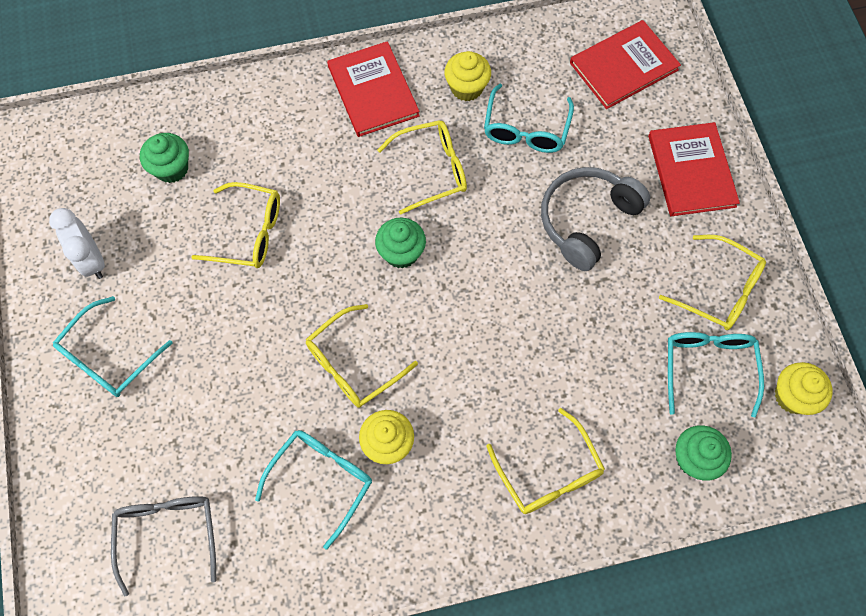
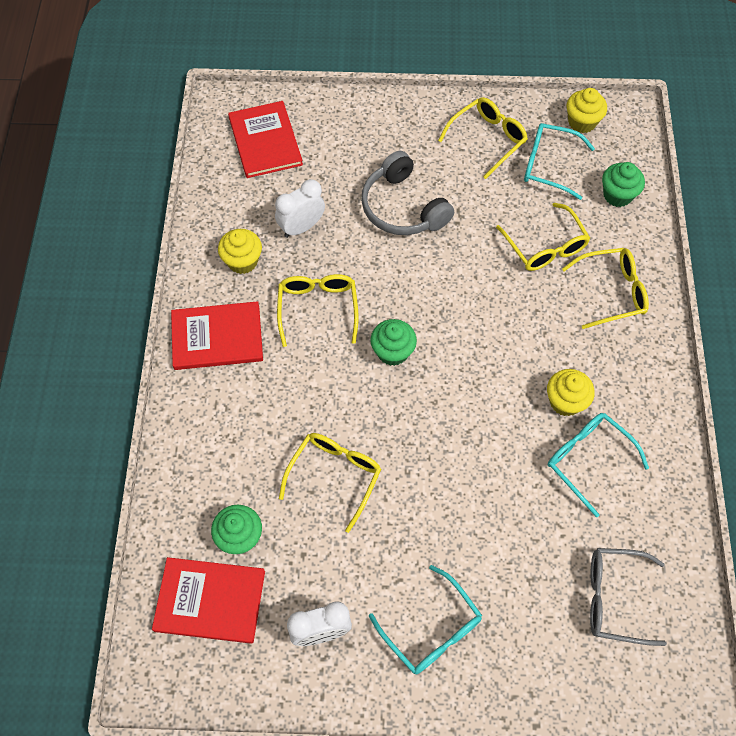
camera: 75 degrees left, 5 degrees down
(353, 364) = (489, 413): yellow glasses -> yellow glasses (545, 246)
(526, 129) = (301, 227): turquoise glasses -> white clock
(691, 171) = (380, 125): red book -> red book (210, 601)

